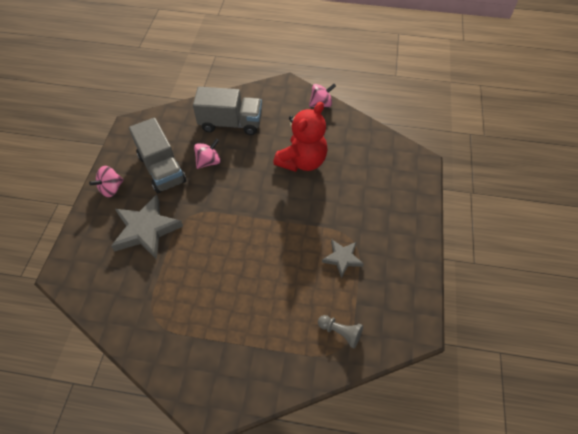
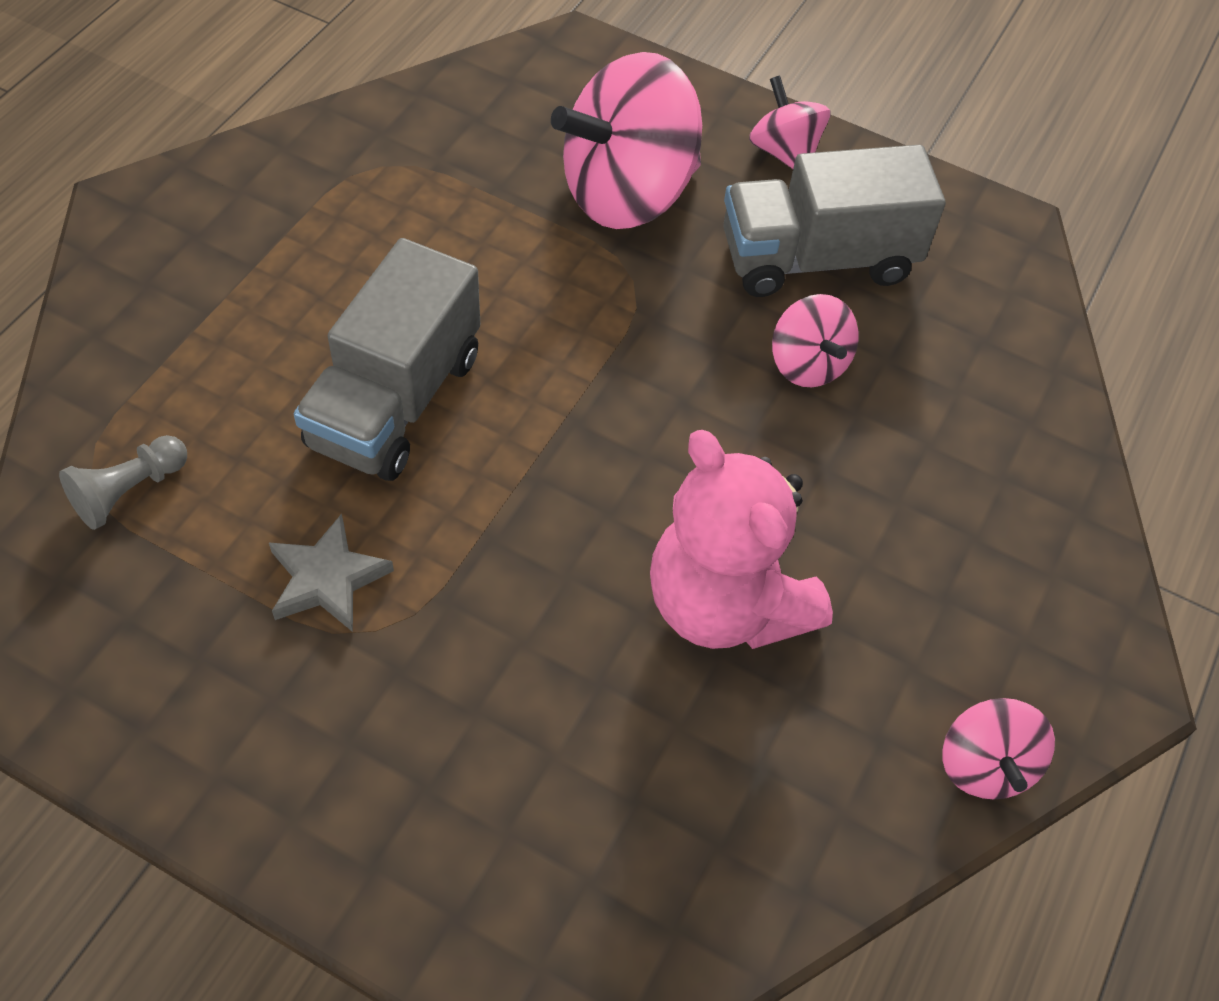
camera: 105 degrees right, 0 degrees up
(146, 229) = (627, 193): grey star -> pink spinning top
(230, 123) = (954, 458): grey truck -> grey truck (396, 401)
(302, 161) = (725, 604): red teddy bear -> pink teddy bear

